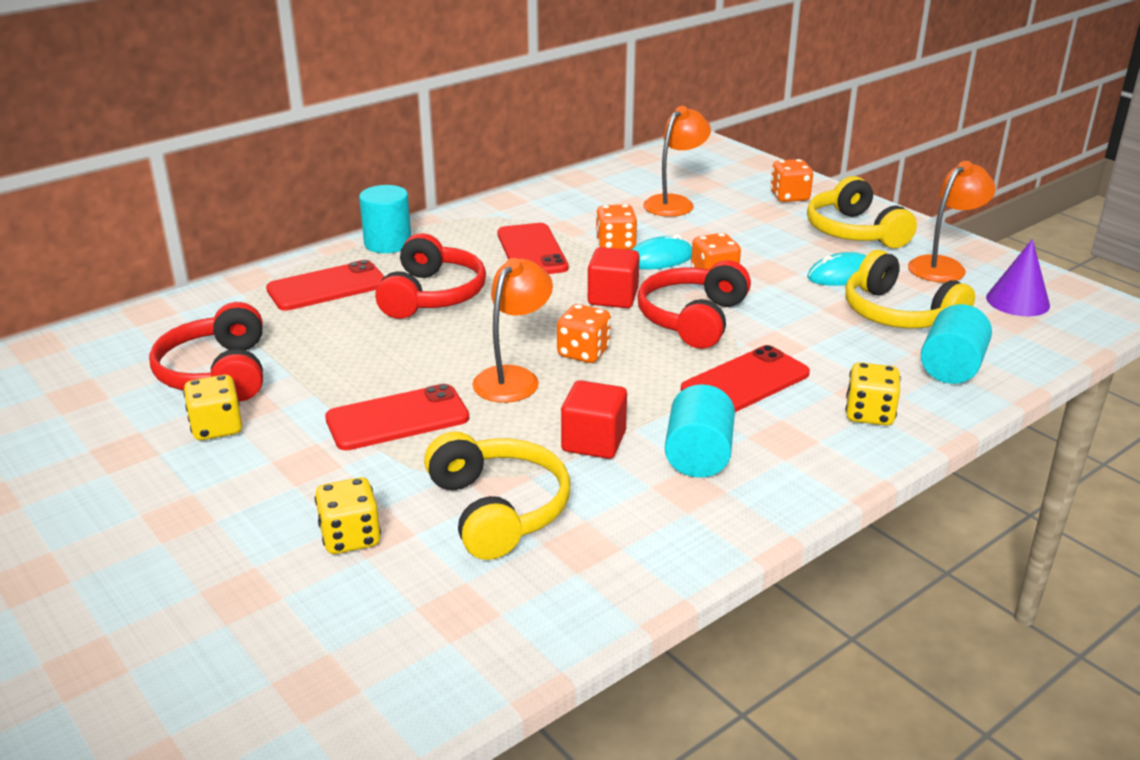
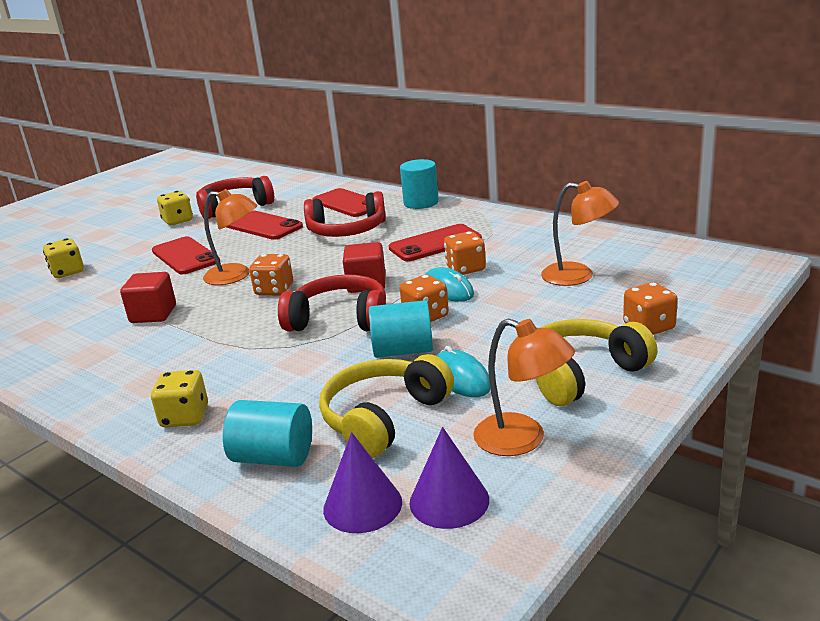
camera: 80 degrees right, 5 degrees down
(498, 509) = (83, 301): yellow headphones -> none
(698, 456) = (130, 352): turquoise cylinder -> turquoise cylinder (403, 351)
(745, 382) = (237, 355): red phone -> red phone (263, 226)
(1022, 333) = (362, 505): none -> purple cone

